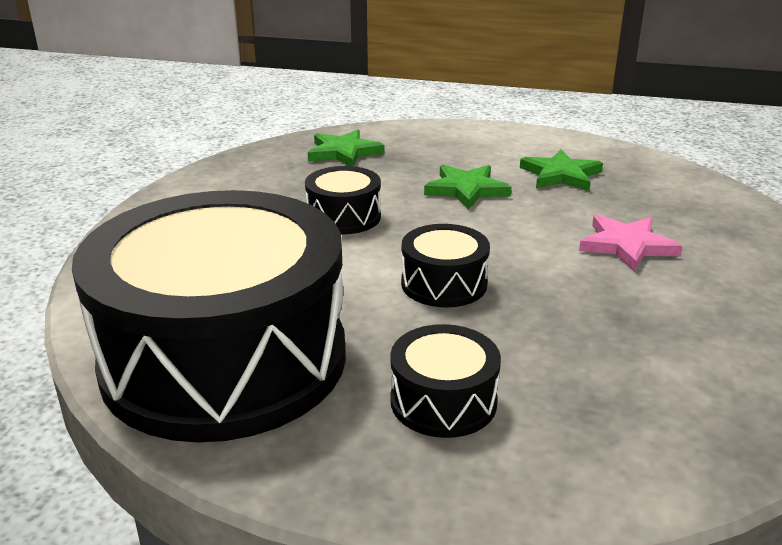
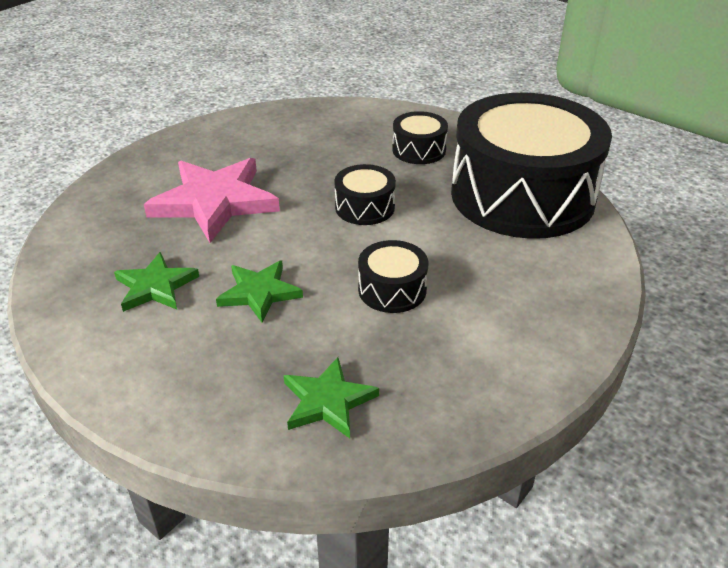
camera: 155 degrees left, 10 degrees up
(626, 246) = (215, 202): pink star -> pink star, size x1.78

